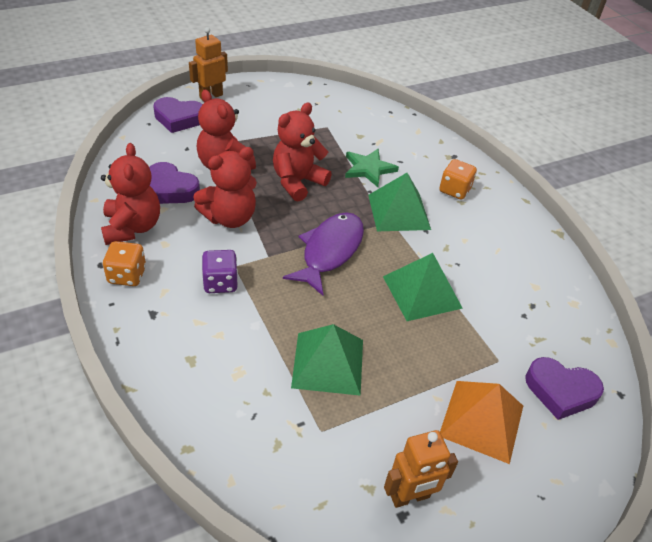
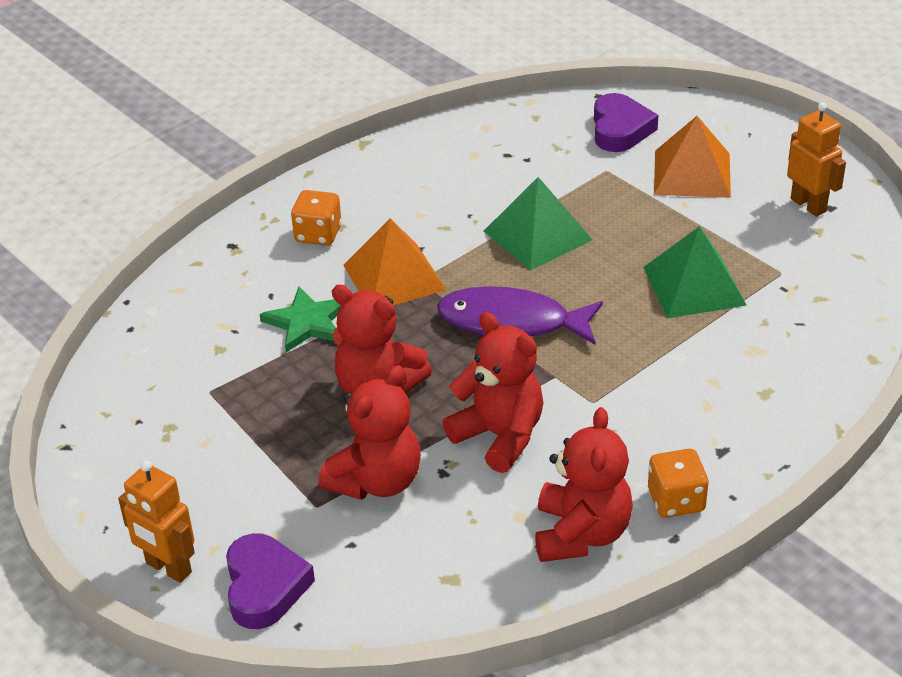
camera: 100 degrees left, 5 degrees down
(132, 227) = (581, 534): red teddy bear -> red teddy bear turned 120 degrees clockwise
(171, 189) = (470, 524): purple heart -> none
(220, 283) = (631, 406): purple dice -> none
(399, 212) = (394, 277): green pyramid -> orange pyramid

